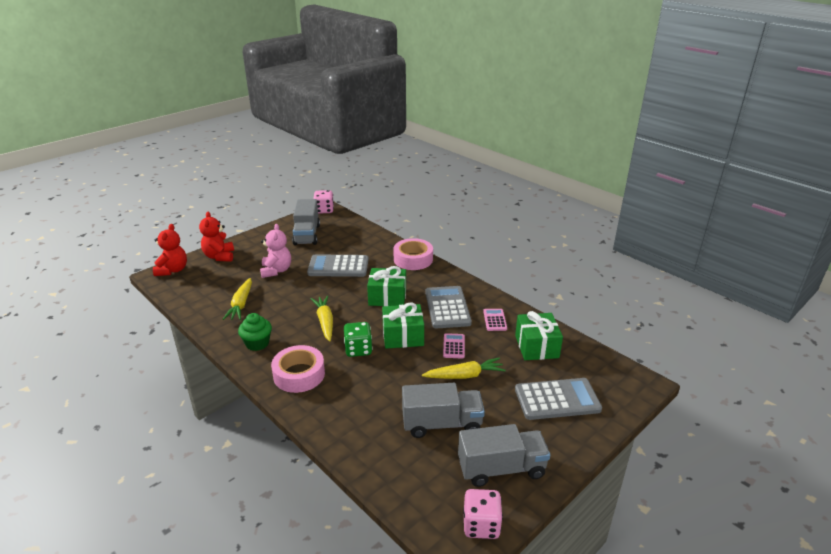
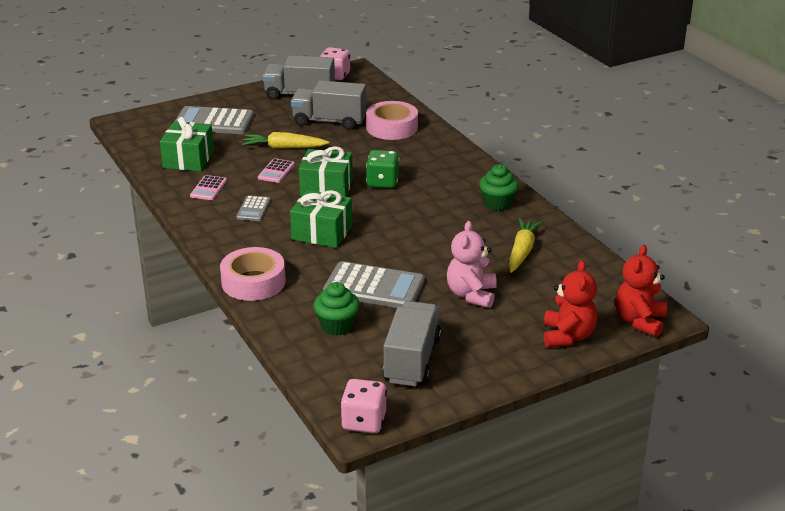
camera: 165 degrees left, 0 degrees up
(299, 374) = (452, 170): pink tape -> pink tape (392, 127)
(325, 322) = (413, 215): yellow carrot -> none
(352, 244) = (337, 326): none -> green cupcake
(447, 308) = (253, 209): grey calculator -> grey calculator, size x0.51

